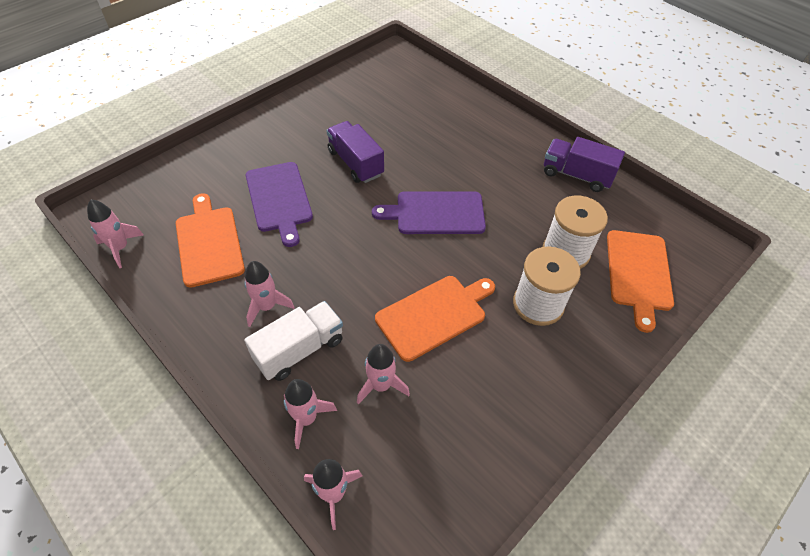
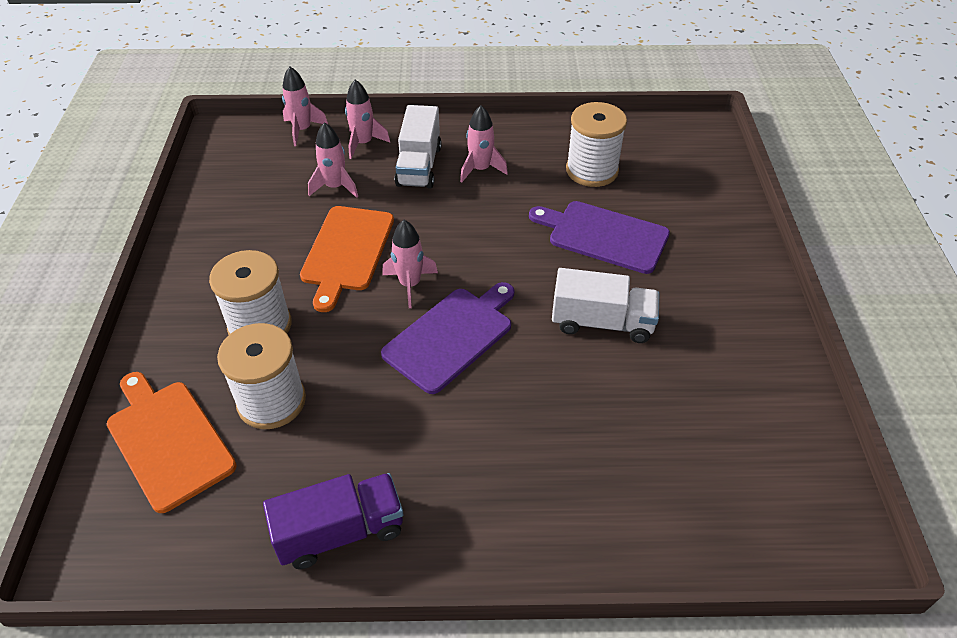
camera: 135 degrees right, 5 degrees down
(120, 248) = (639, 126): pink rocket -> pink rocket (410, 284)
(209, 243) = (592, 170): orange cutting board -> white spool
(355, 163) = (602, 322): purple truck -> white truck

